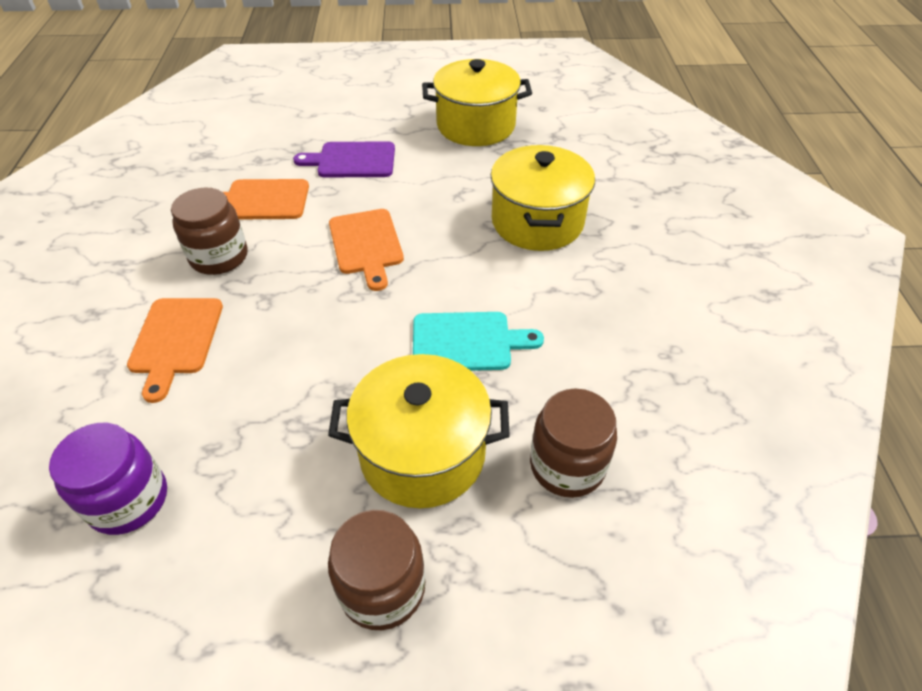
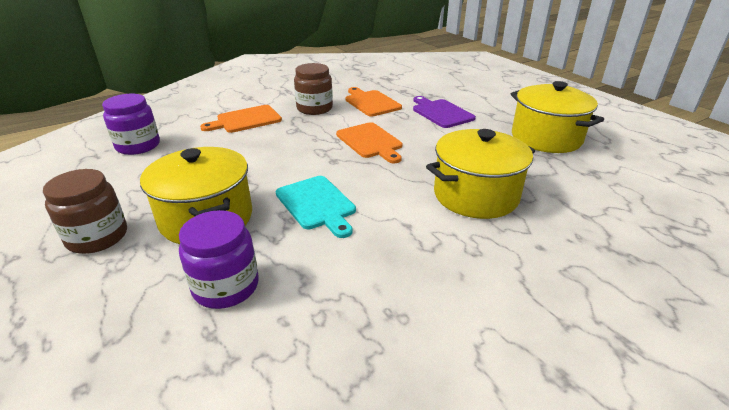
camera: 60 degrees right, 15 degrees down
(366, 245) = (370, 142): orange cutting board -> orange cutting board turned 75 degrees counterclockwise
(567, 465) = (226, 286): brown jar -> purple jar

